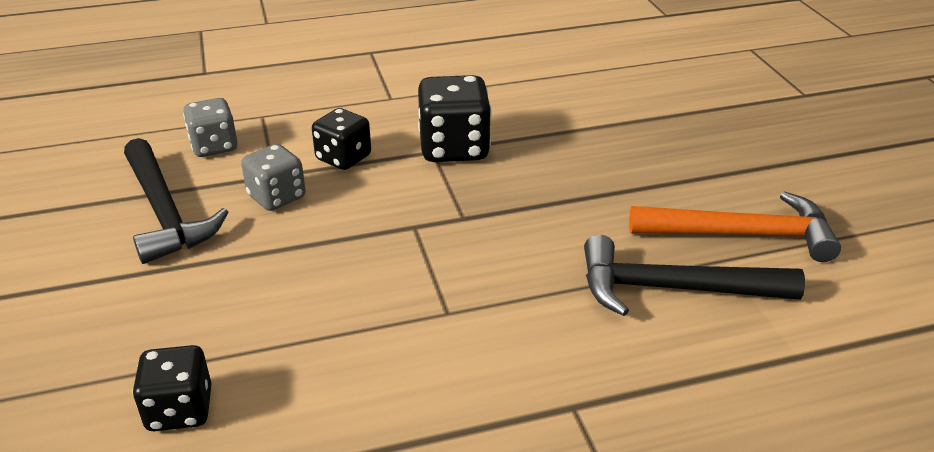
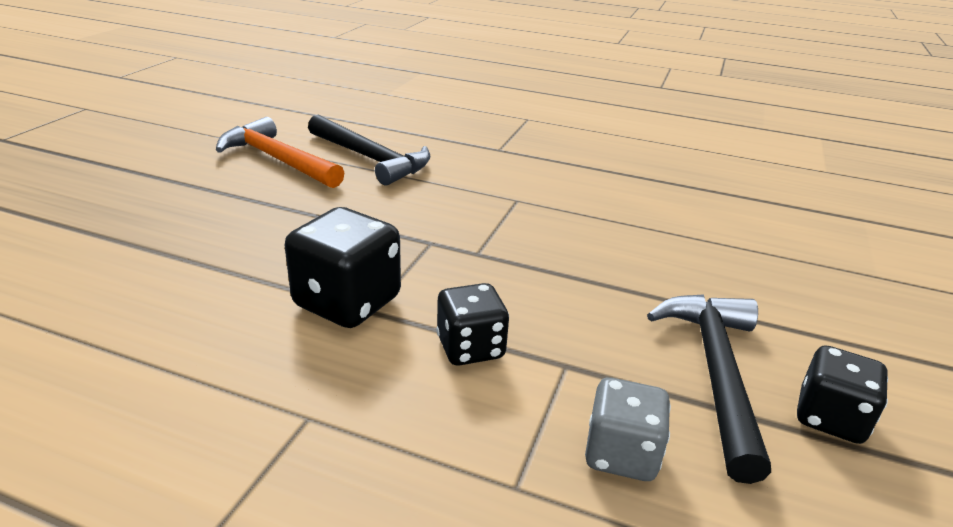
camera: 145 degrees left, 5 degrees down
(180, 410) = (725, 222): black dice -> black dice (830, 418)
(277, 197) = (580, 335): grey dice -> none

